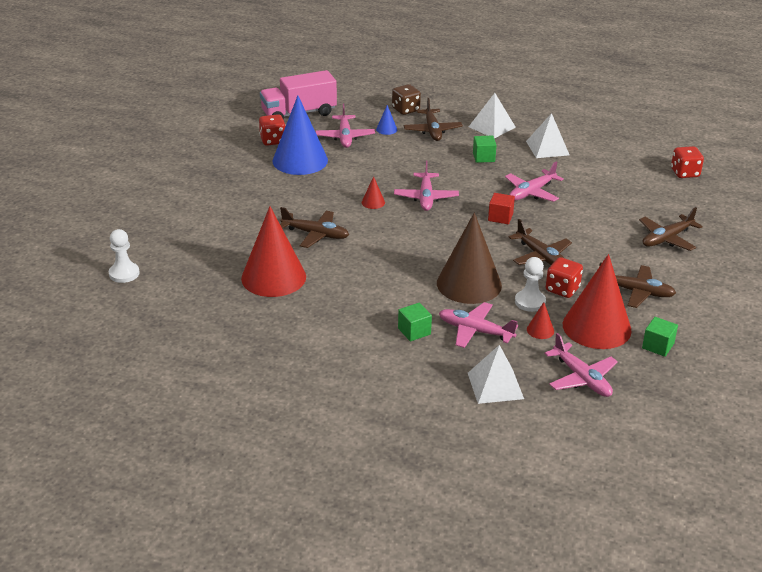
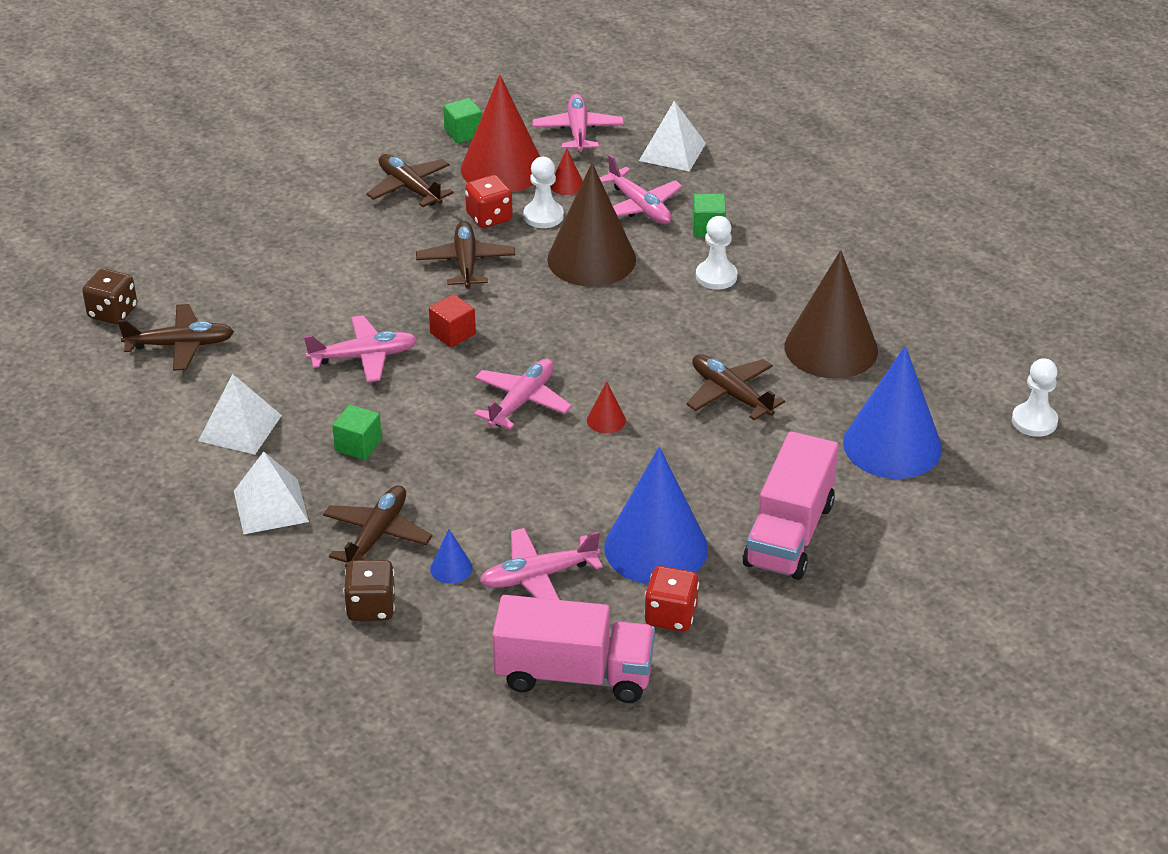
camera: 150 degrees left, 5 degrees up
(205, 236) = (892, 445): none -> blue cone
(238, 183) = (789, 534): none -> pink truck
(273, 277) = (831, 348): red cone -> brown cone
(345, 137) = (538, 576): pink plane -> pink plane turned 135 degrees counterclockwise
(380, 299) = (716, 276): none -> white pawn
(666, 239) = (283, 233): brown plane -> brown plane (180, 345)
(684, 173) = (113, 312): red dice -> brown dice

